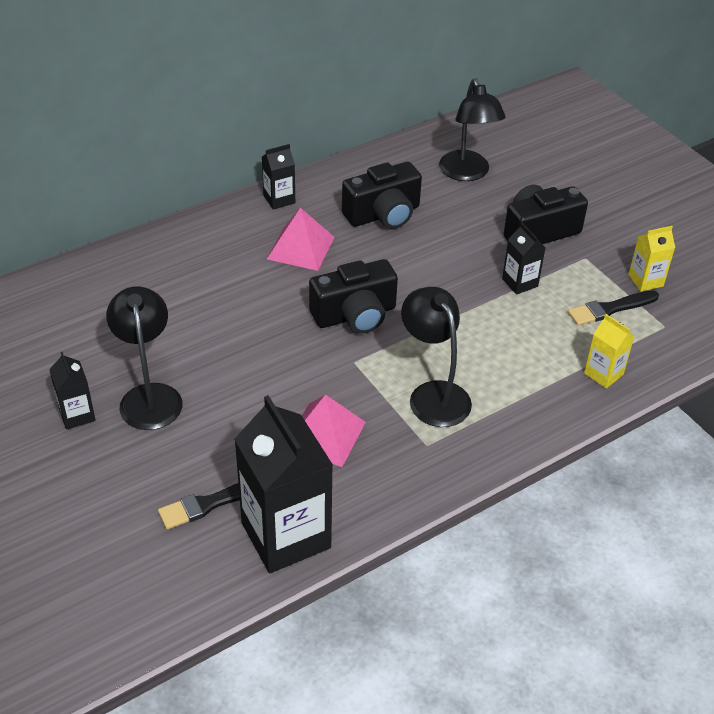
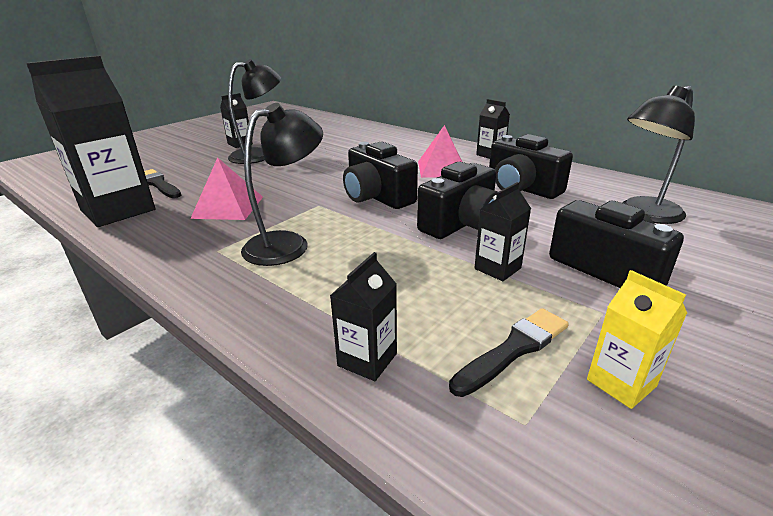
camera: 75 degrees right, 15 degrees down
(440, 277) = (461, 224): none -> black camera
(603, 374) = (367, 359): yellow carton -> black carton
(610, 309) = (513, 349): black brush -> black brush turned 90 degrees clockwise

